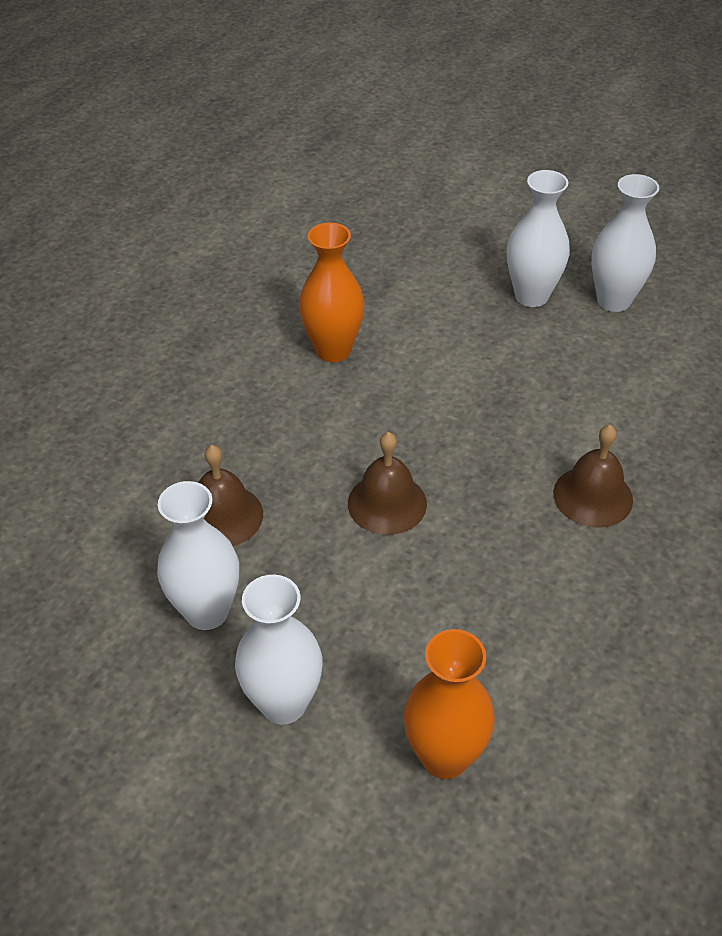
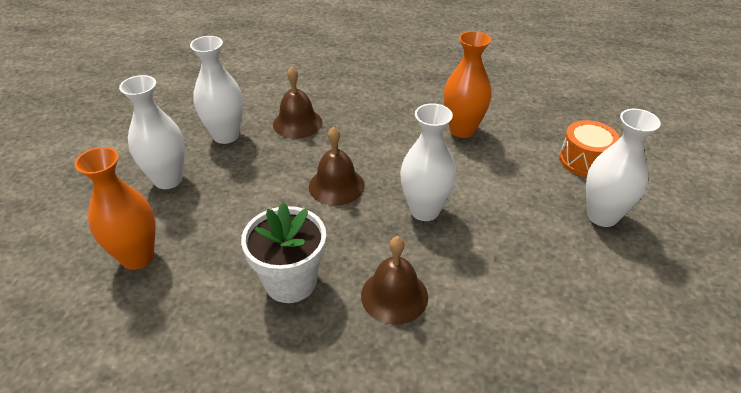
camera: 70 degrees right, 5 degrees down
(440, 272) = (584, 160): none -> orange drum
(544, 587) = (290, 282): none -> white flower pot
(613, 300) = (643, 271): white vase -> white vase (424, 210)

